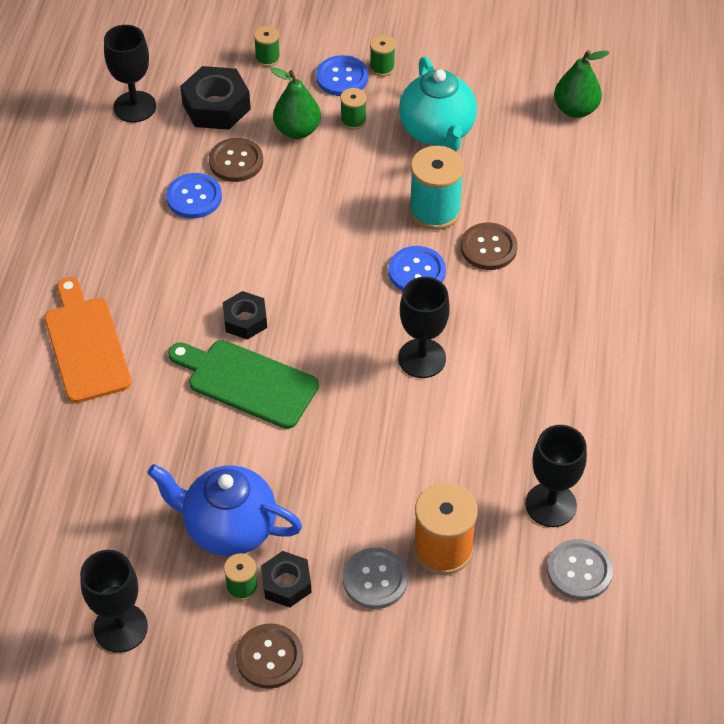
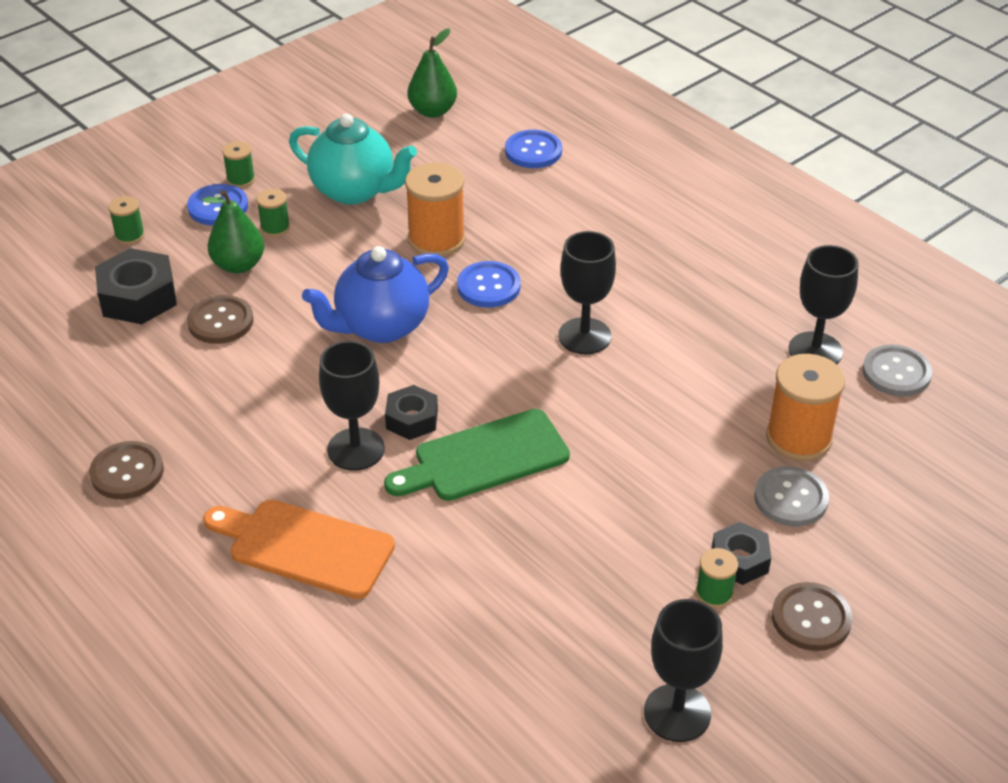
camera: 50 degrees left, 10 degrees down
(134, 107) = (59, 349): black goblet -> black goblet (356, 449)
(194, 197) = (225, 371): blue button -> blue button (533, 151)
(229, 528) = (638, 565): blue teapot -> blue teapot (381, 326)
(435, 211) = (436, 240): turquoise spool -> orange spool
(488, 248) = (514, 234): brown button -> brown button (127, 472)

